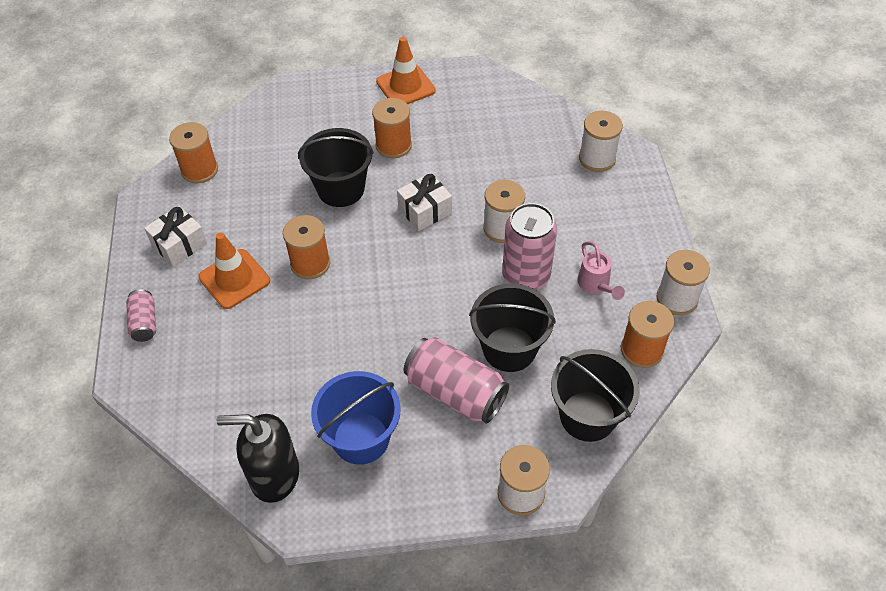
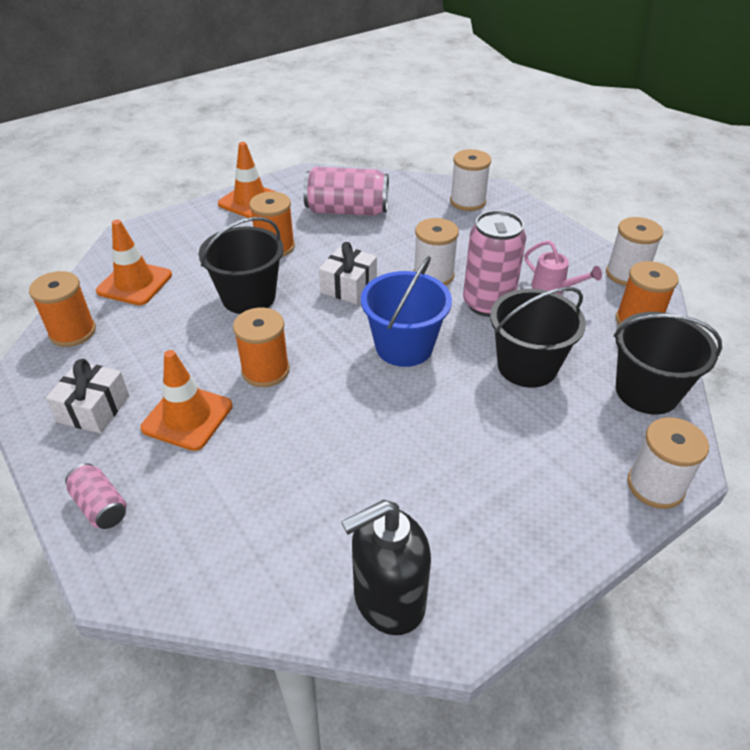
camera: 30 degrees left, 10 degrees down
(266, 140) = (135, 283): none -> orange traffic cone
(361, 438) = (454, 511): blue bucket -> blue bucket (404, 346)
(455, 392) = (511, 424): pink can -> pink can (347, 210)

